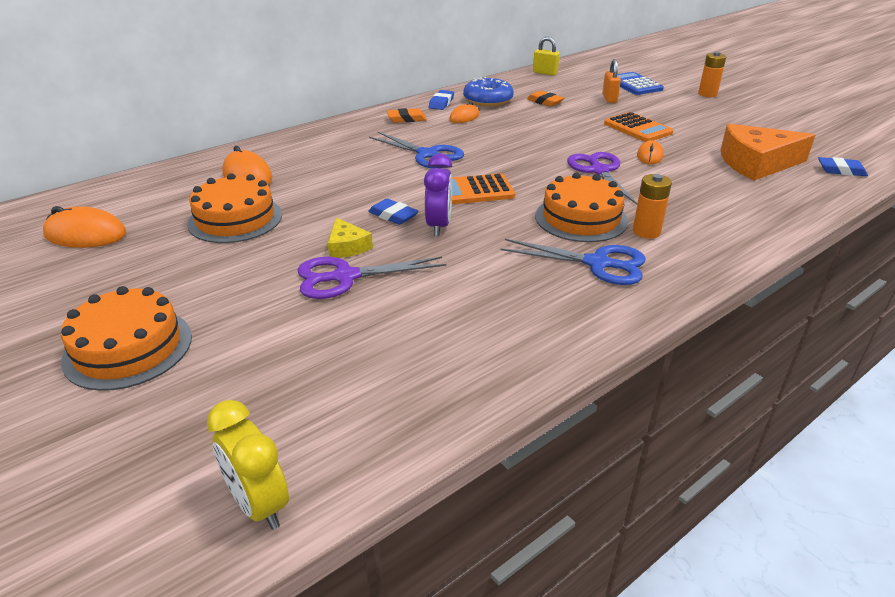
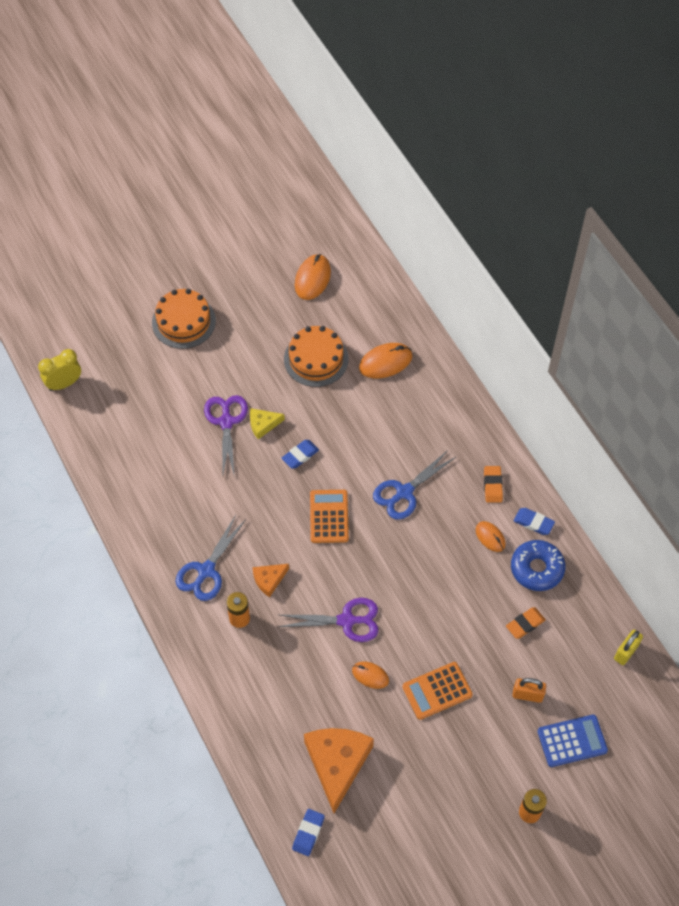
camera: 100 degrees right, 25 degrees up
(439, 226) = (278, 483): purple clock -> none
(581, 218) = (269, 580): orange cake -> orange cheese

